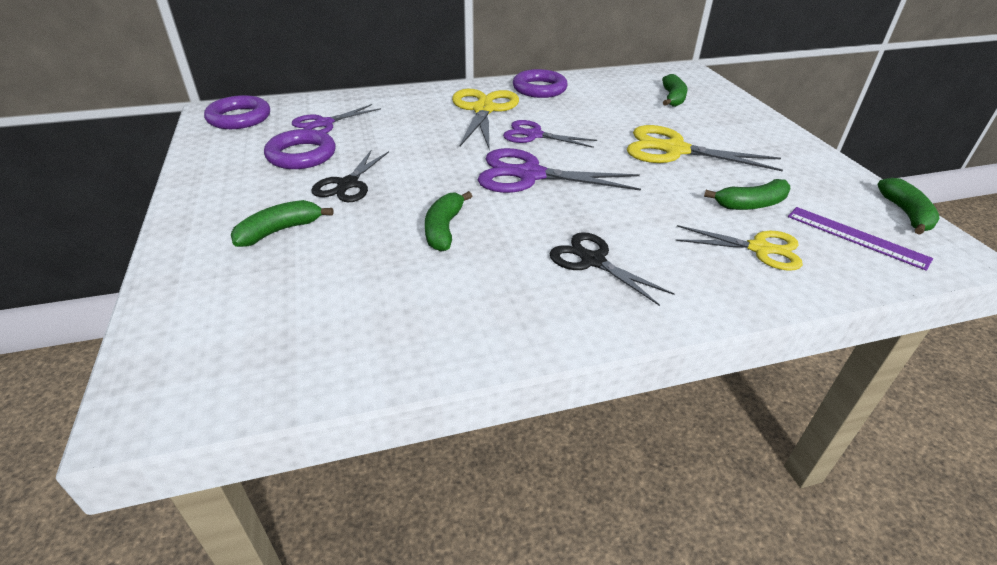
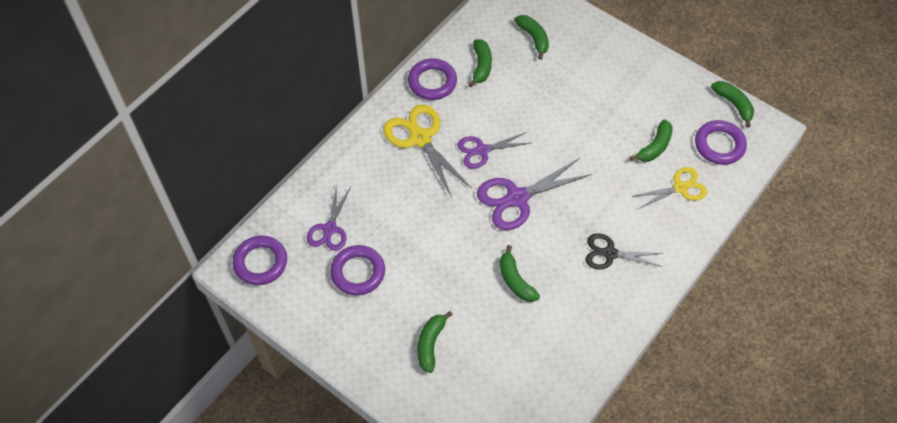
camera: 35 degrees left, 20 degrees up
(348, 184) = (421, 280): black scissors -> none
(598, 95) = (481, 66): none -> green banana
(674, 150) = (579, 112): yellow scissors -> none
(856, 237) = (719, 145): purple ruler -> purple ring

